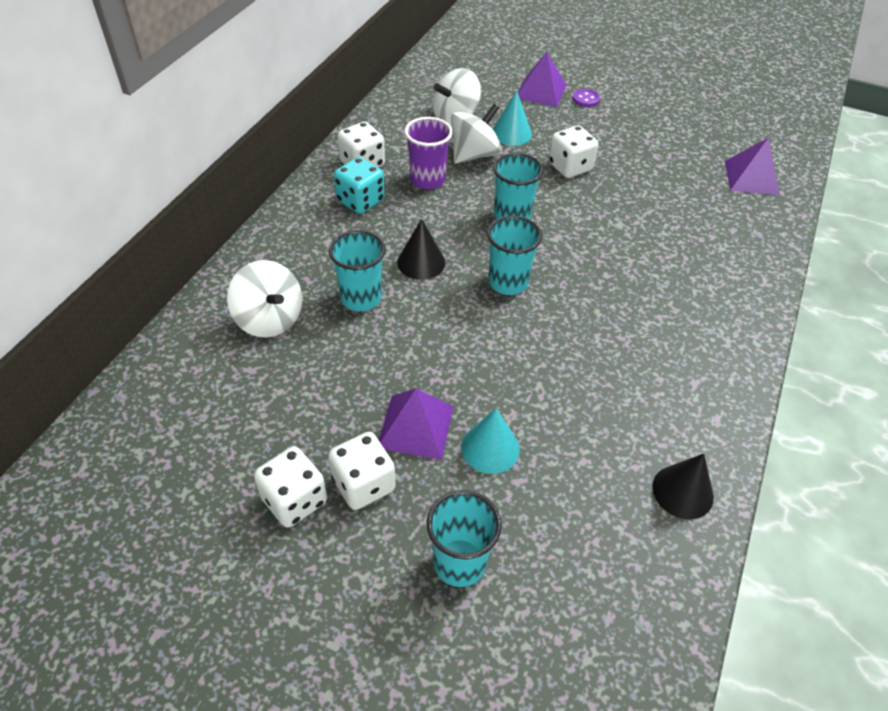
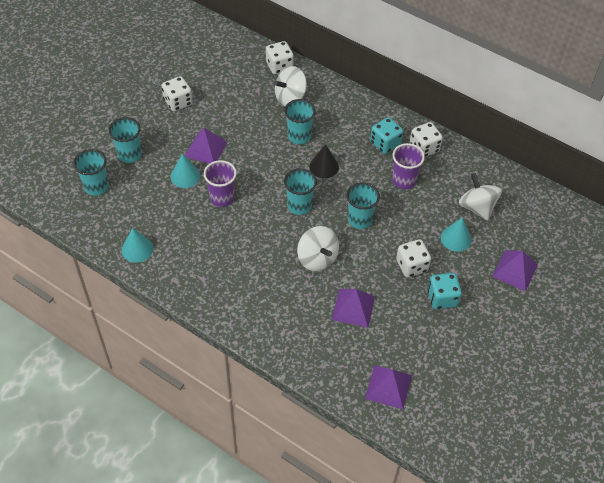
camera: 100 degrees right, 5 degrees up
(363, 484) = (179, 126): white dice -> white dice (279, 66)
(474, 154) = (430, 211): white spinning top -> white spinning top (317, 258)
(524, 383) = (222, 198): none -> purple cup
(564, 609) = (96, 186): none -> turquoise cup
(585, 99) = (503, 299): purple button -> none
(606, 142) = (442, 298): none -> turquoise dice
(659, 213) = (353, 308): none -> purple pyramid
(682, 491) = (137, 249): black cone -> turquoise cone

